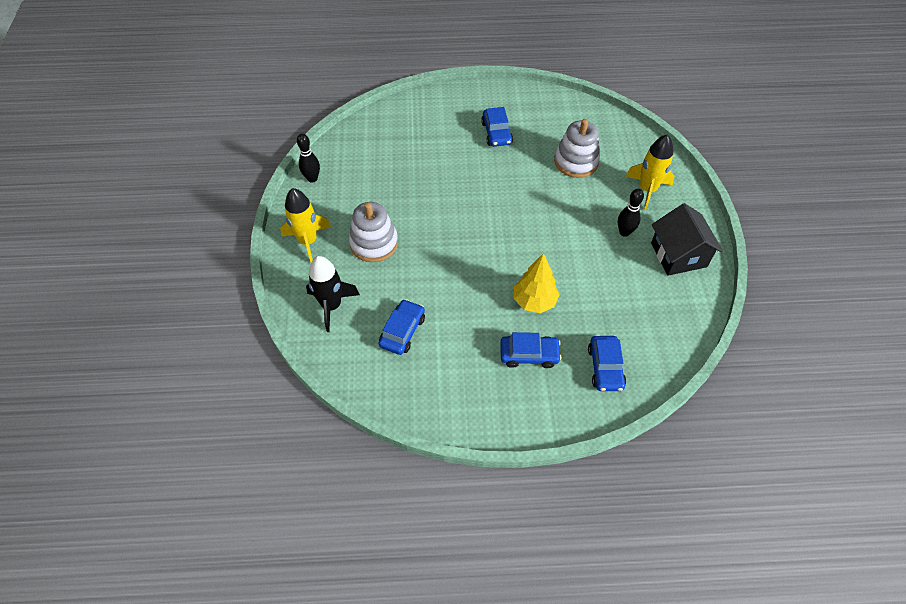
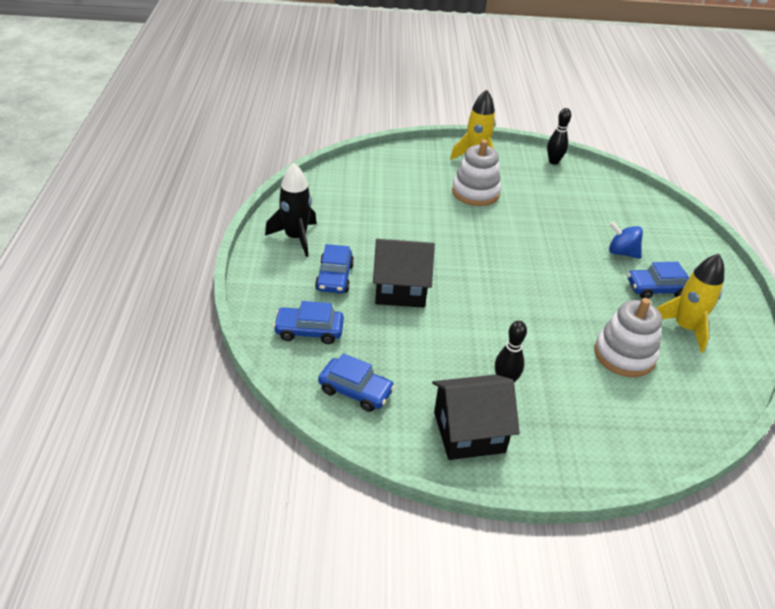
camera: 90 degrees right, 15 degrees down
(331, 306) = (403, 167): black rocket -> black rocket (296, 238)
(402, 331) = (372, 203): blue car -> blue car (355, 391)
(453, 147) = (621, 252): none -> blue spinning top
(534, 301) = (400, 289): yellow tree -> black house
(647, 190) = (586, 422): yellow rocket -> yellow rocket (684, 328)

